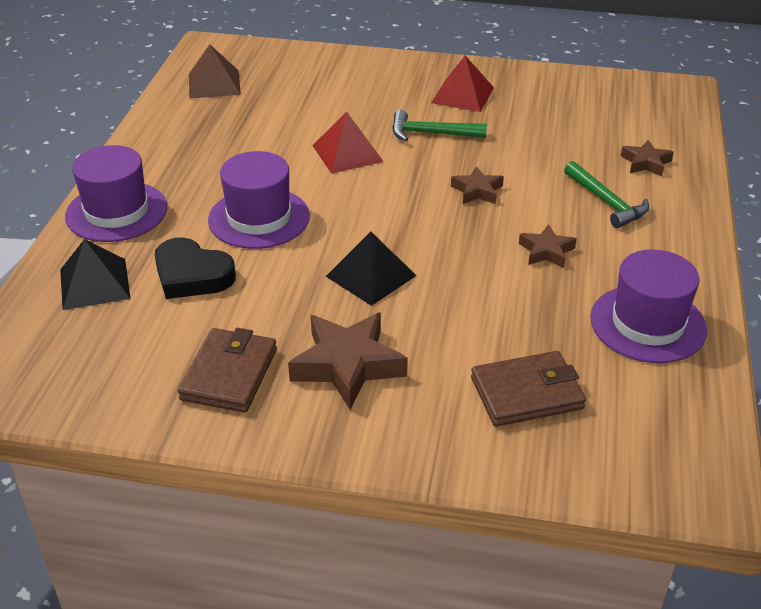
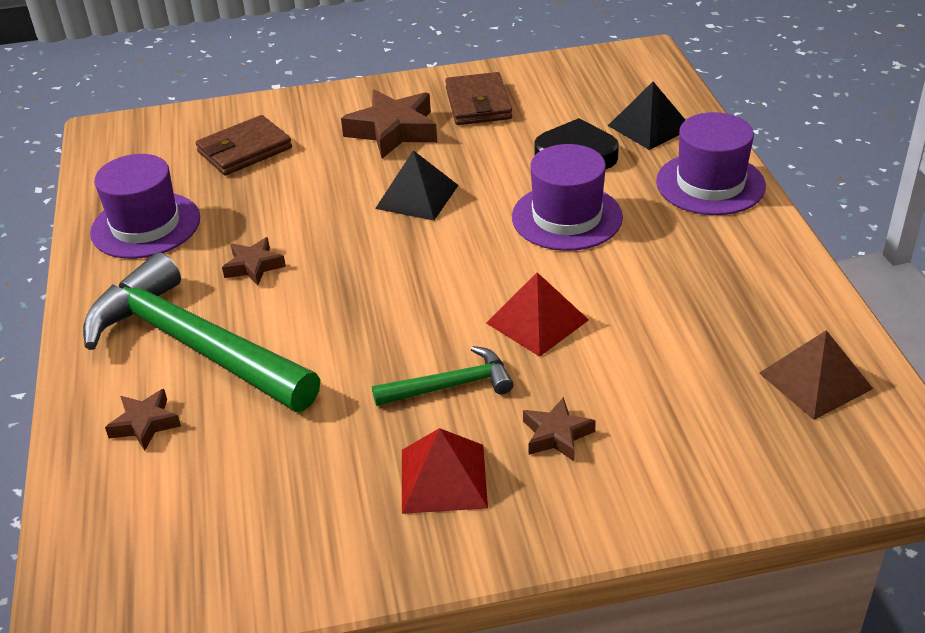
camera: 160 degrees right, 0 degrees up
(477, 191) = (353, 315): brown star -> brown star (556, 435)
(606, 202) = (194, 346): green hammer -> green hammer, size x2.10

